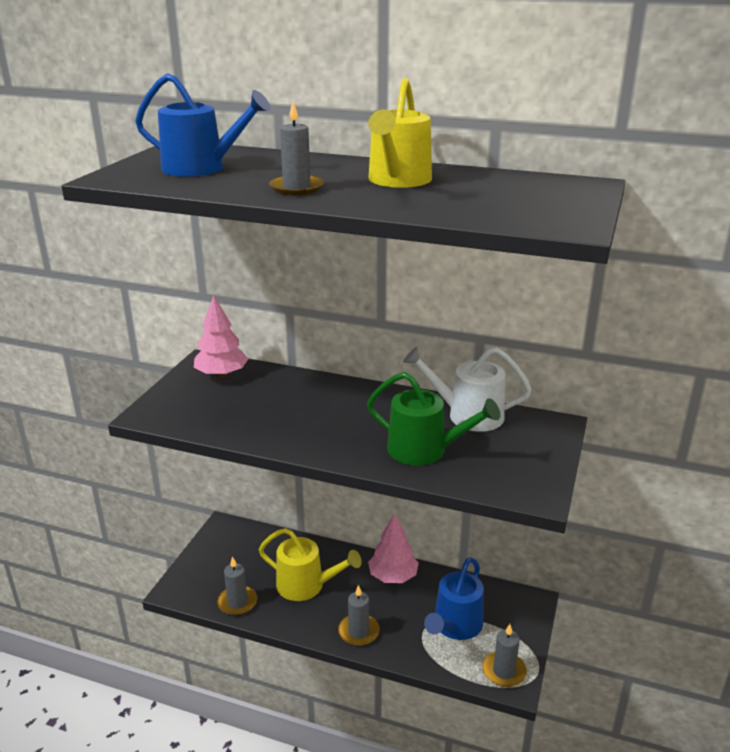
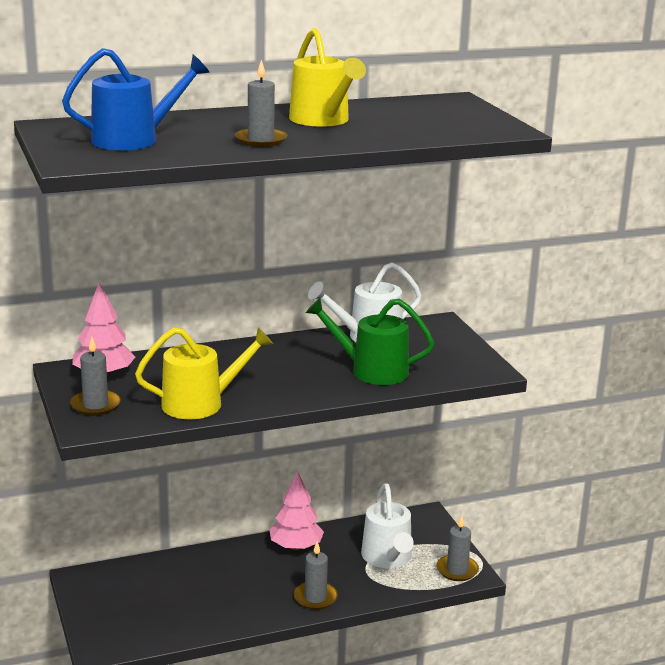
camera: 40 degrees left, 5 degrees down
(237, 602) = (177, 628): grey candle -> grey candle (95, 405)
(306, 585) = (226, 587): yellow watering can -> yellow watering can (200, 403)
(424, 450) = (372, 371): green watering can -> green watering can turned 150 degrees counterclockwise
(455, 626) = (388, 558): blue watering can -> white watering can

